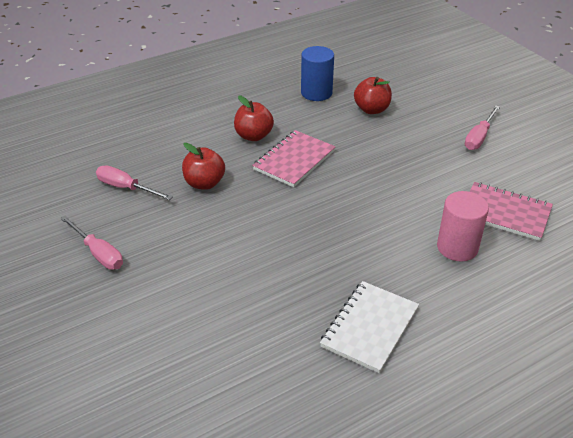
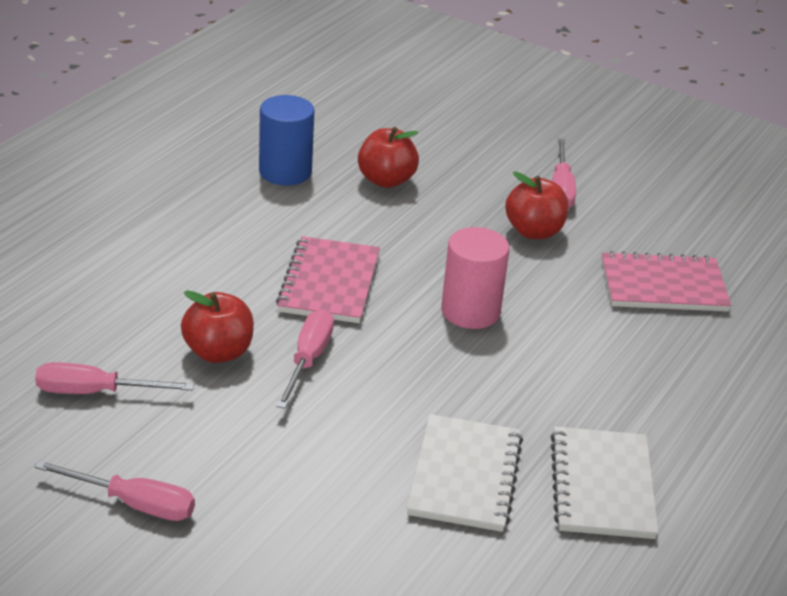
camera: 30 degrees left, 5 degrees down
(249, 200) = (308, 360): none -> pink screwdriver
(253, 136) = (238, 260): red apple -> red apple (534, 231)
(288, 294) = (465, 476): none -> white notebook
(457, 247) = (636, 348): pink cylinder -> pink cylinder (470, 311)

